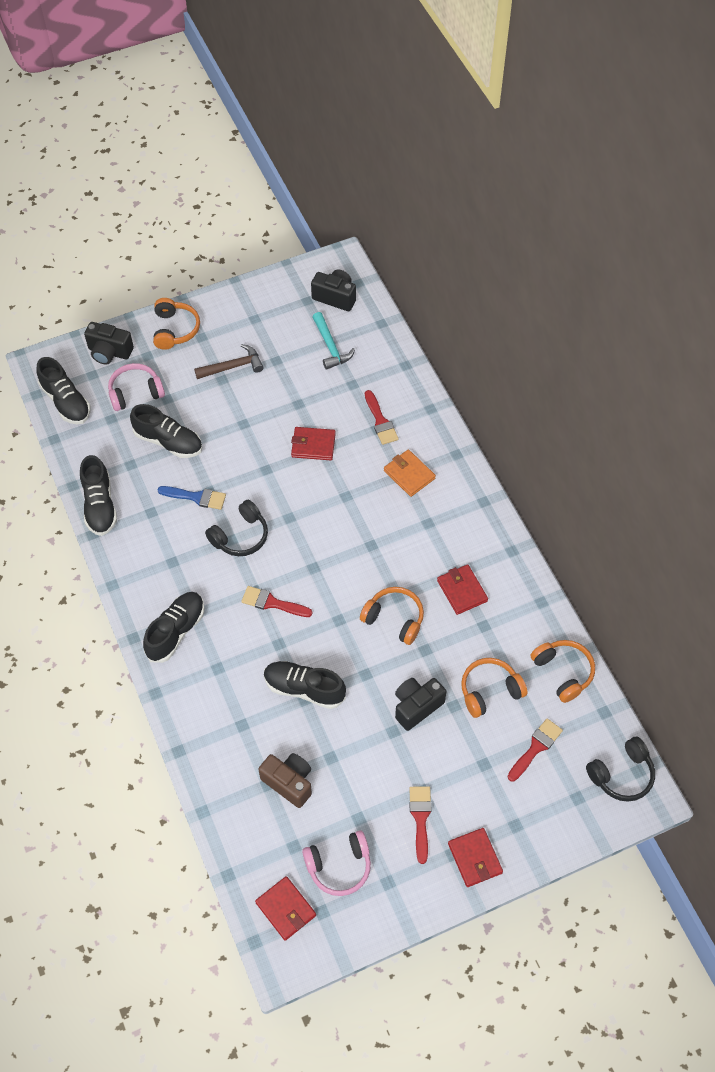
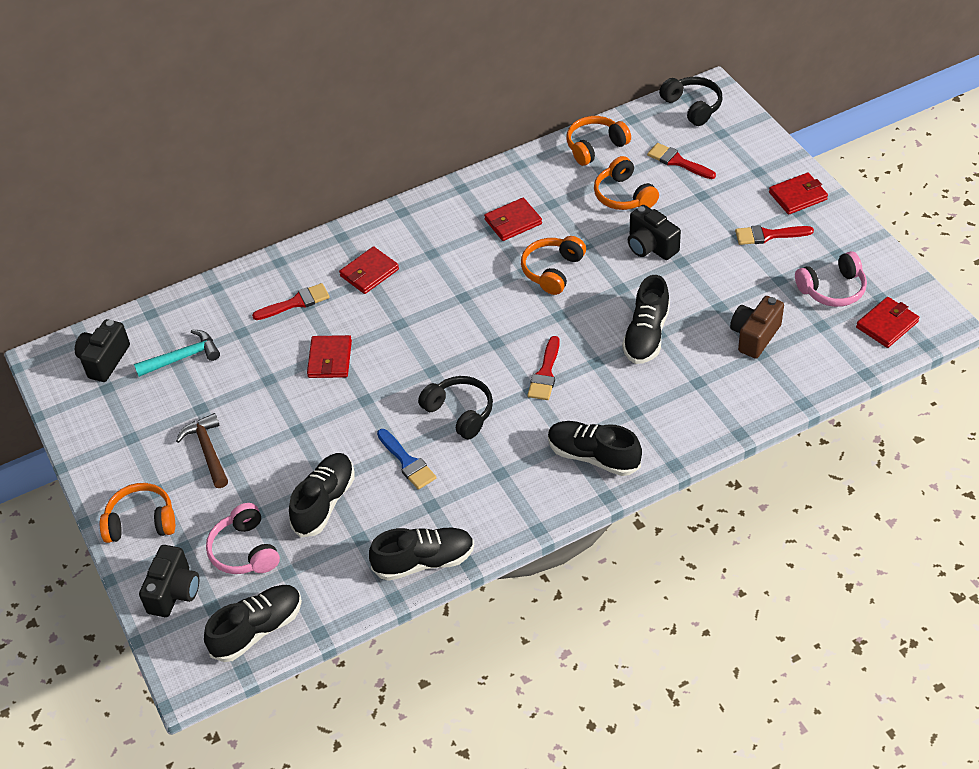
camera: 90 degrees left, 10 degrees down
(196, 497) = (407, 462): blue brush -> blue brush turned 135 degrees clockwise
(339, 866) = (832, 289): pink headphones -> pink headphones turned 90 degrees clockwise
(409, 474) = (369, 273): orange wallet -> red wallet

